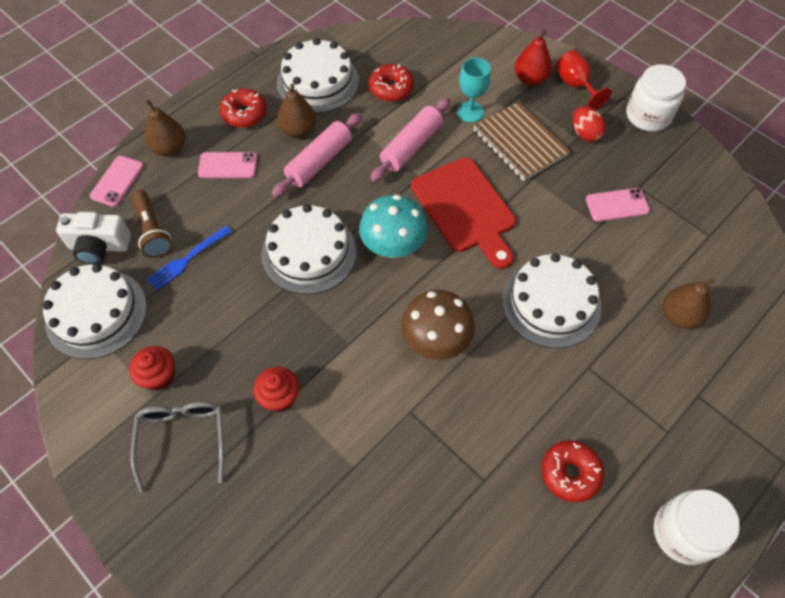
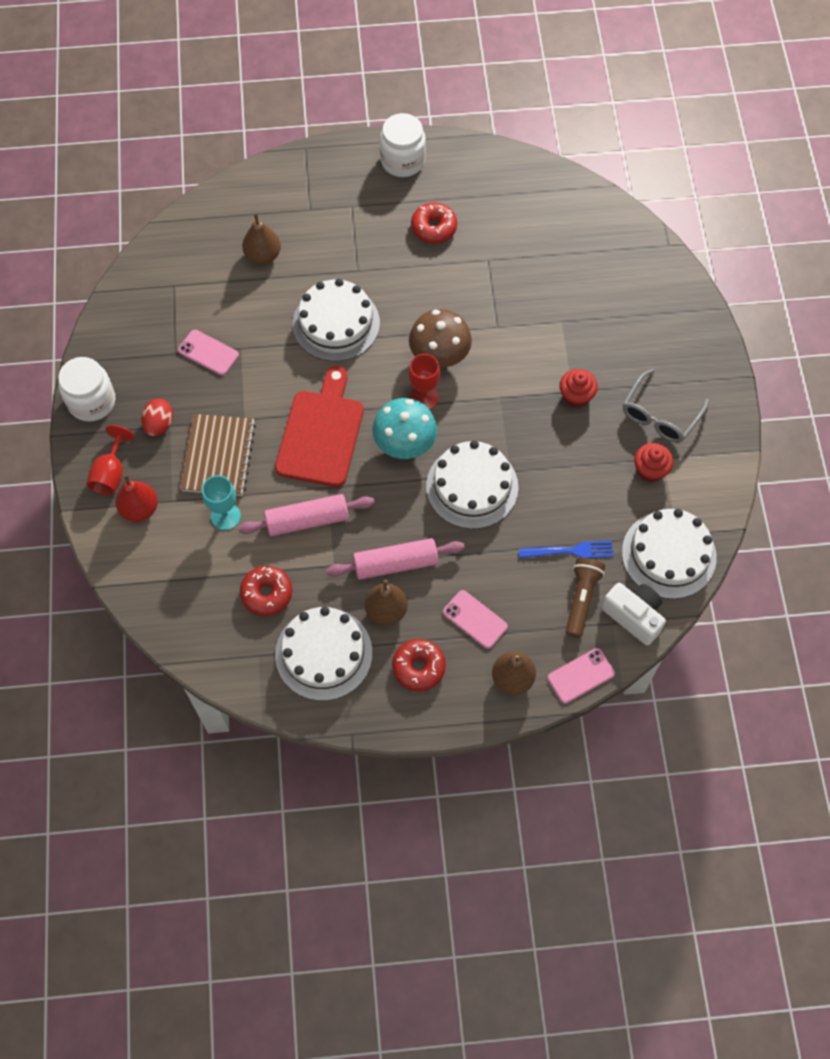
camera: 140 degrees left, 5 degrees up
(414, 295) = (424, 397): none -> red goblet

